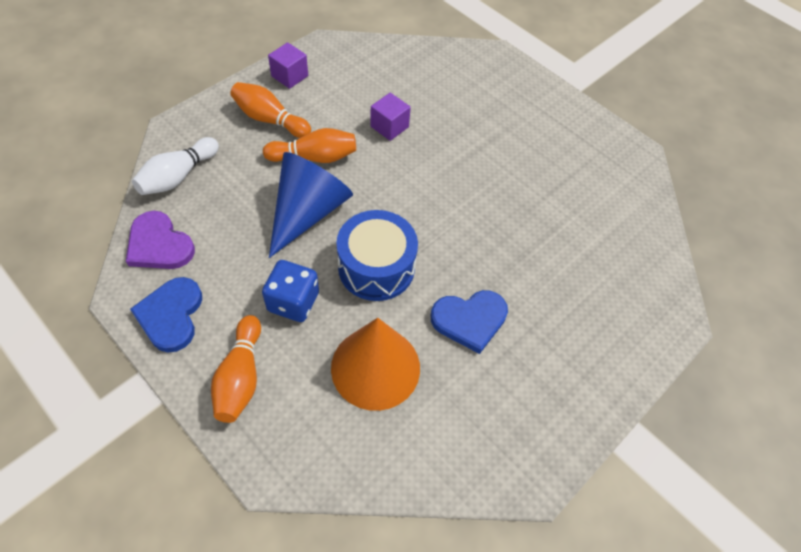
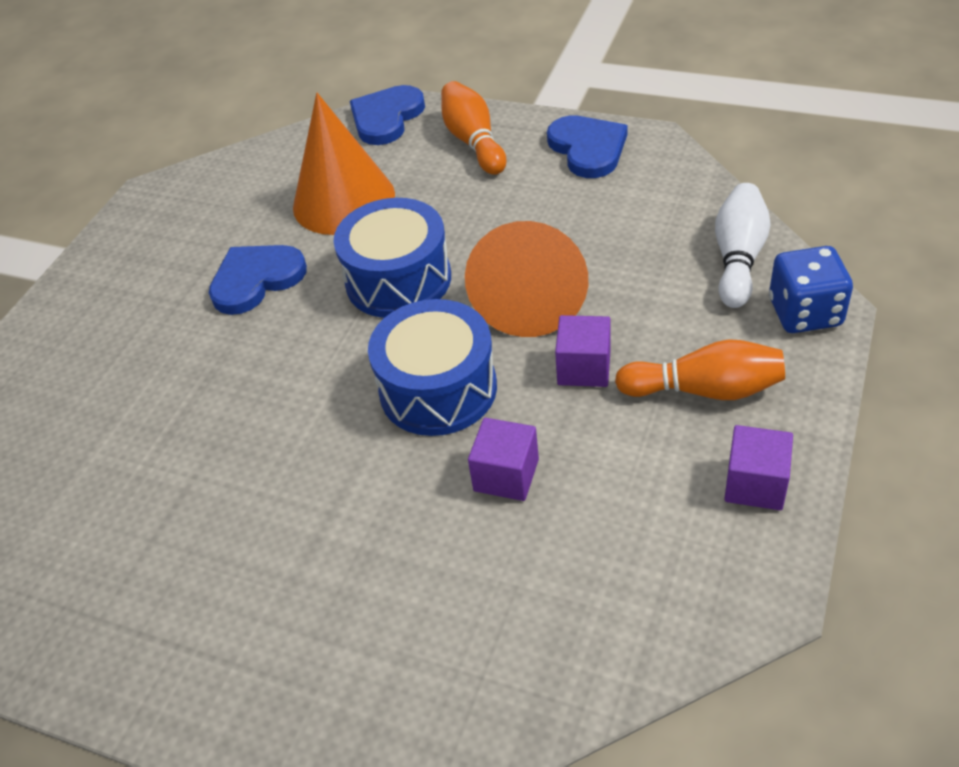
camera: 165 degrees right, 10 degrees down
(159, 245) = (671, 189): purple heart -> none
(287, 460) = (386, 118): none -> blue heart
(293, 302) = (471, 210): blue dice -> blue dice (805, 312)
(307, 212) = (531, 296): blue cone -> orange cone
(314, 157) = (584, 368): orange bowling pin -> purple cube
(395, 183) = (438, 389): none -> blue drum

